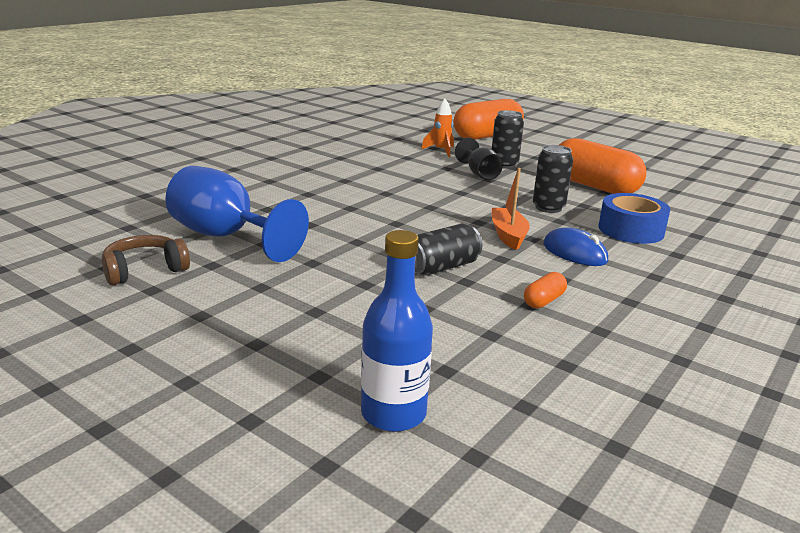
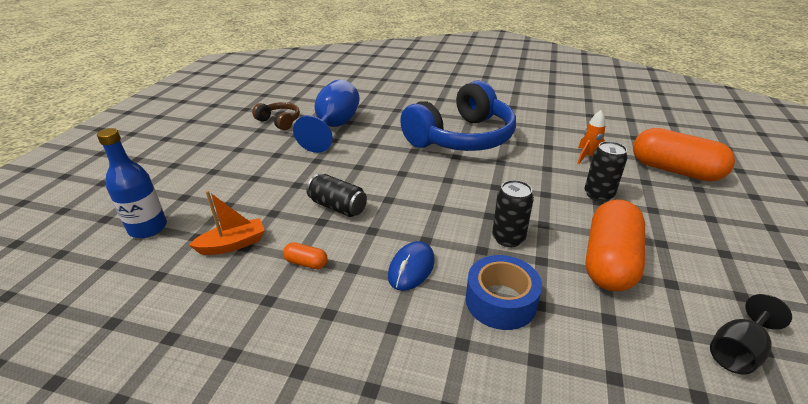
camera: 70 degrees right, 10 degrees up
(348, 182) = (462, 138): none -> blue headphones
(479, 174) = (553, 187): black goblet -> black goblet (737, 351)
(508, 235) = (420, 226): orange boat -> orange boat (233, 244)

